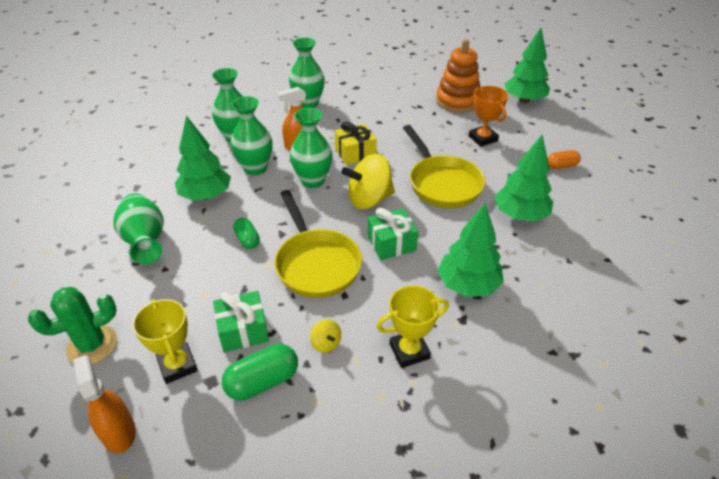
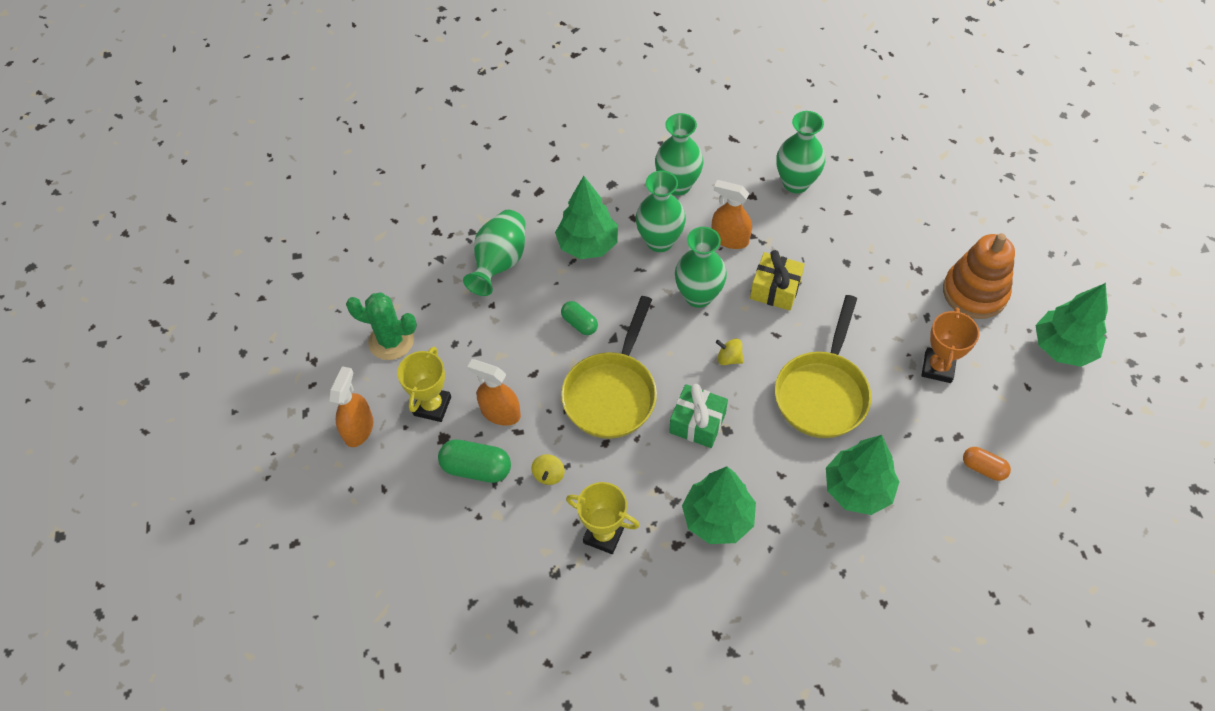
camera: 45 degrees right, 15 degrees up
(243, 330) = (500, 413): green gift -> orange spray bottle
(247, 240) = (579, 323): green capsule -> green capsule turned 60 degrees counterclockwise
(369, 199) = (729, 358): yellow spinning top -> yellow spinning top, size x0.46

